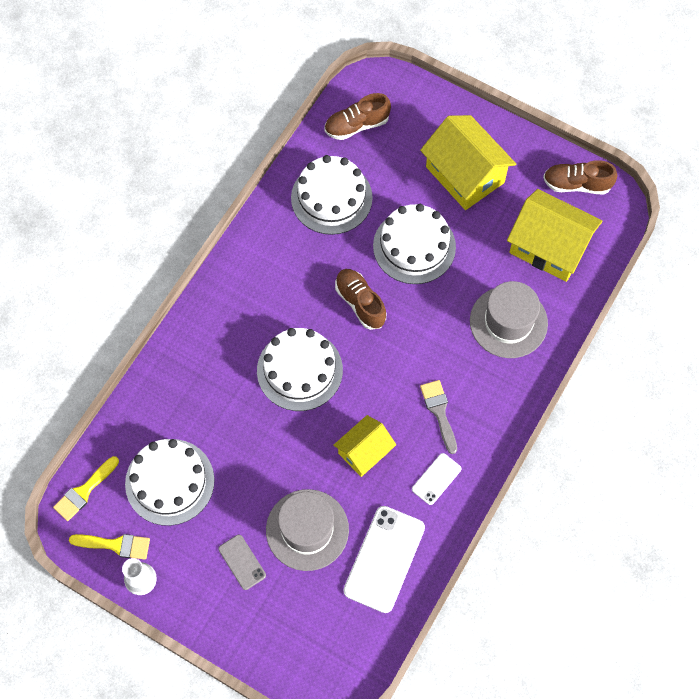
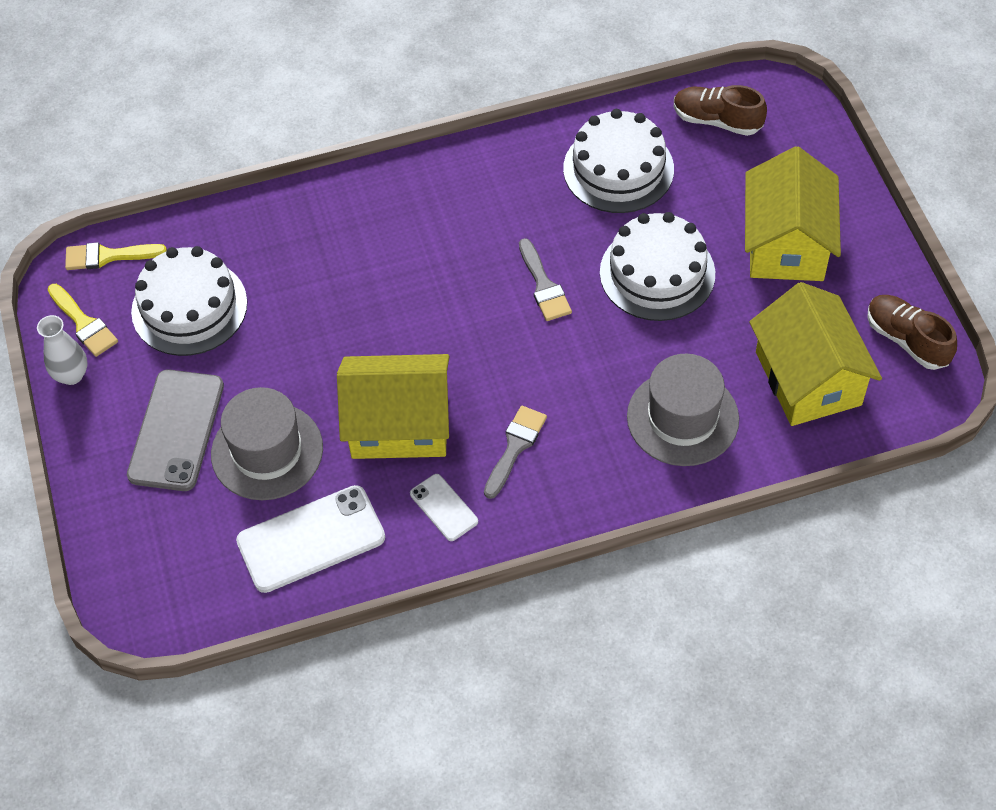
camera: 45 degrees right, 10 degrees down
(242, 562) = (176, 430): grey phone -> grey phone, size x1.91
(299, 370) = (416, 302): white cake -> none
(360, 303) = (543, 285): brown shoe -> grey brush
(364, 451) = (399, 424): yellow house -> yellow house, size x1.66
(436, 479) = (444, 507): white phone -> white phone turned 60 degrees clockwise

